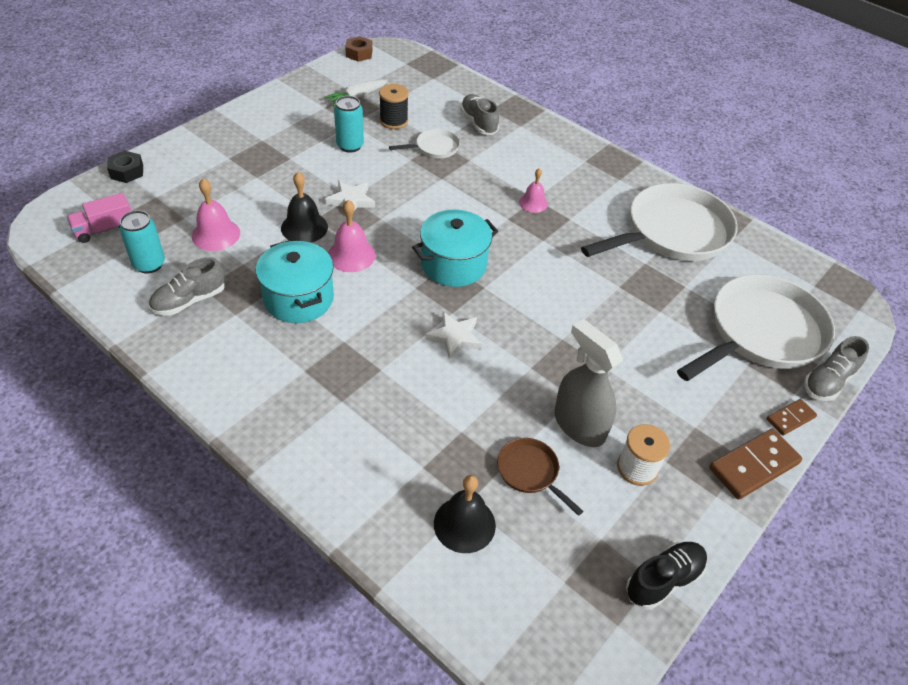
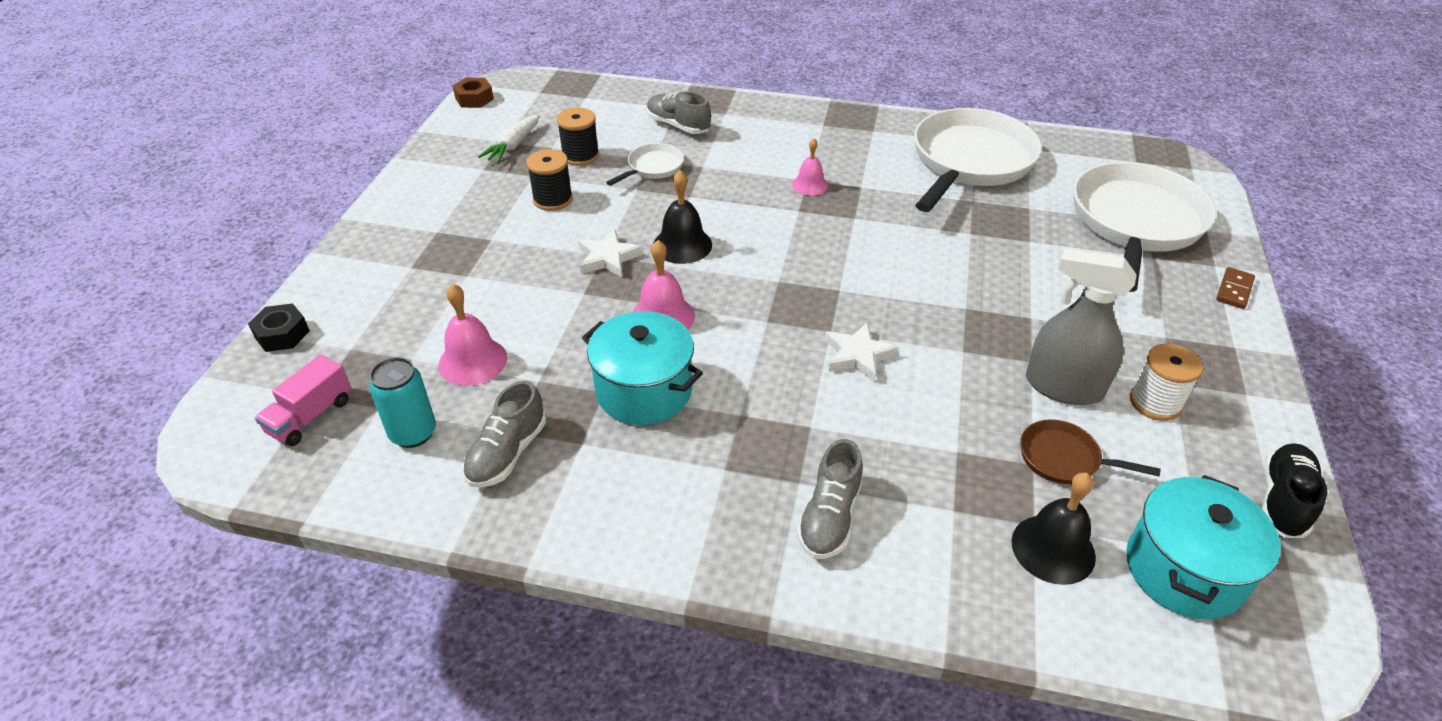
camera: 25 degrees left, 5 degrees down
(304, 227) = (578, 308): black bell -> black bell (682, 245)
(350, 146) = (553, 199): turquoise can -> black spool
(453, 264) = (785, 280): turquoise pot -> turquoise pot (1184, 570)
(753, 465) = (1248, 349): brown domino -> none
(828, 381) = (1230, 242): grey shoe -> grey shoe (829, 517)

